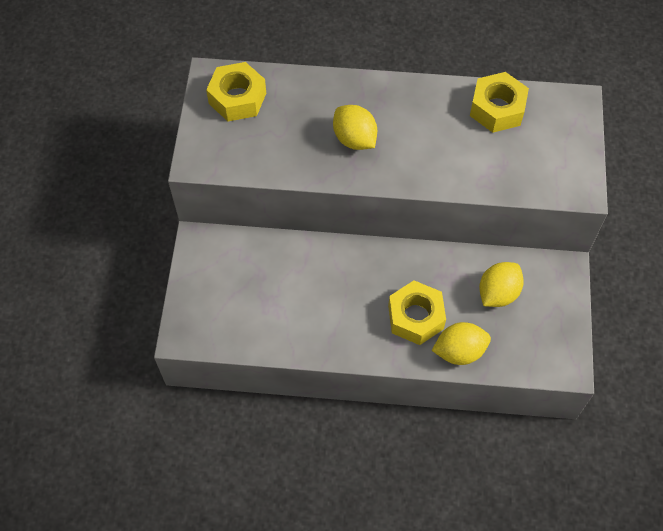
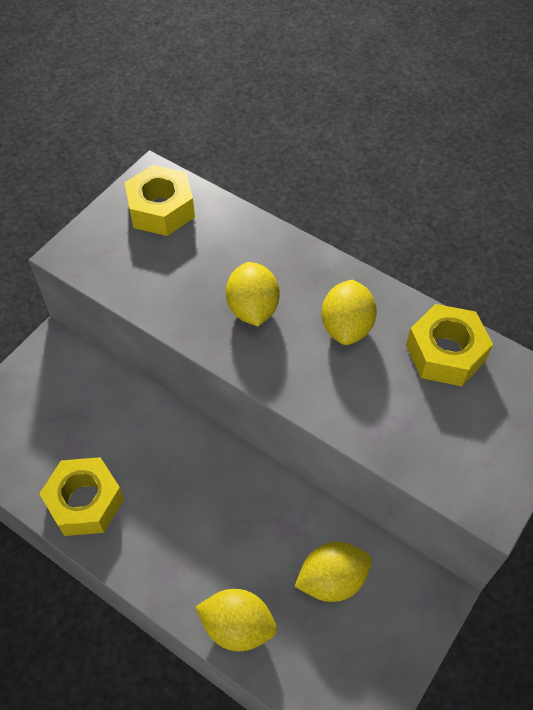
camera: 30 degrees right, 5 degrees down
(415, 317) = (216, 554): yellow nut -> yellow nut (85, 502)
(424, 122) = (346, 327): none -> yellow lemon

